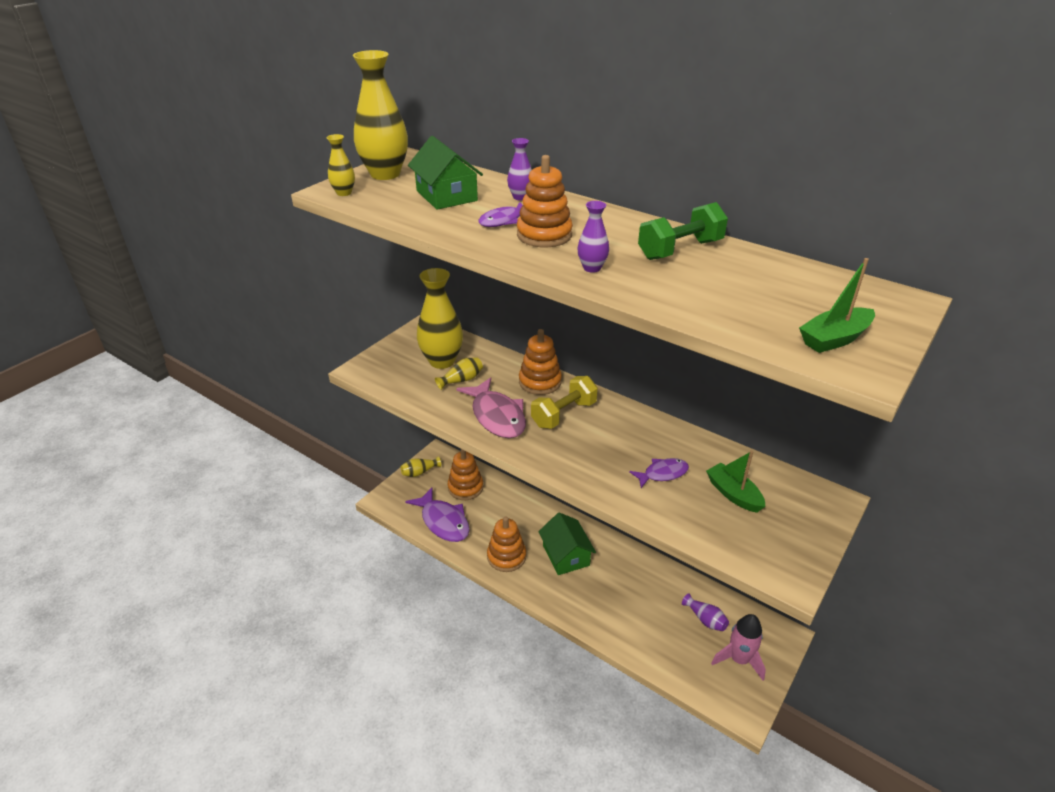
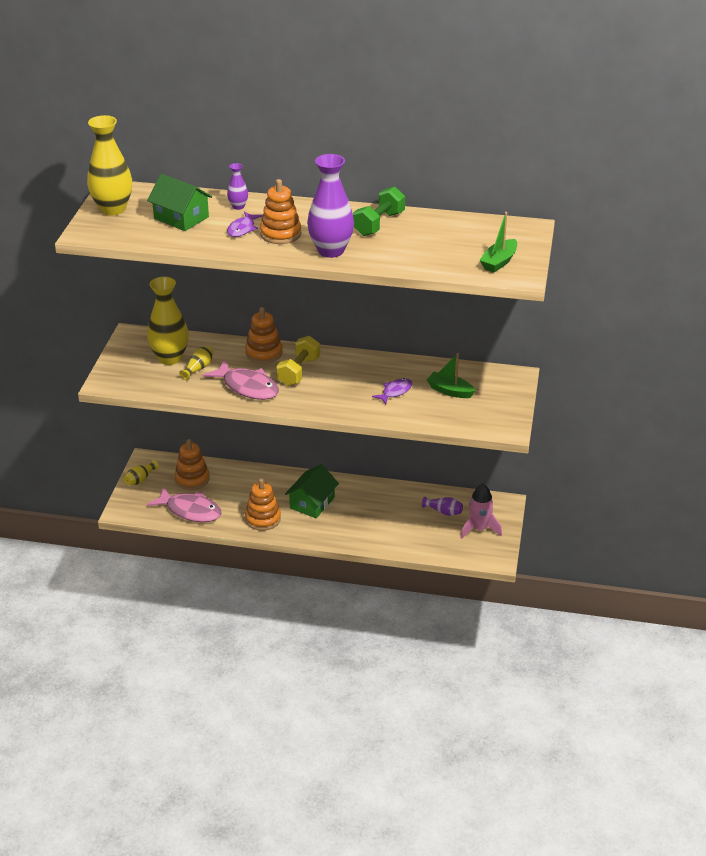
camera: 25 degrees left, 0 degrees up
(344, 193) = (98, 233): yellow vase -> none
(443, 522) = (190, 510): purple fish -> pink fish
(566, 555) = (312, 503): green house -> green house turned 75 degrees clockwise
(592, 268) = (331, 251): purple vase -> purple vase, size x2.10

